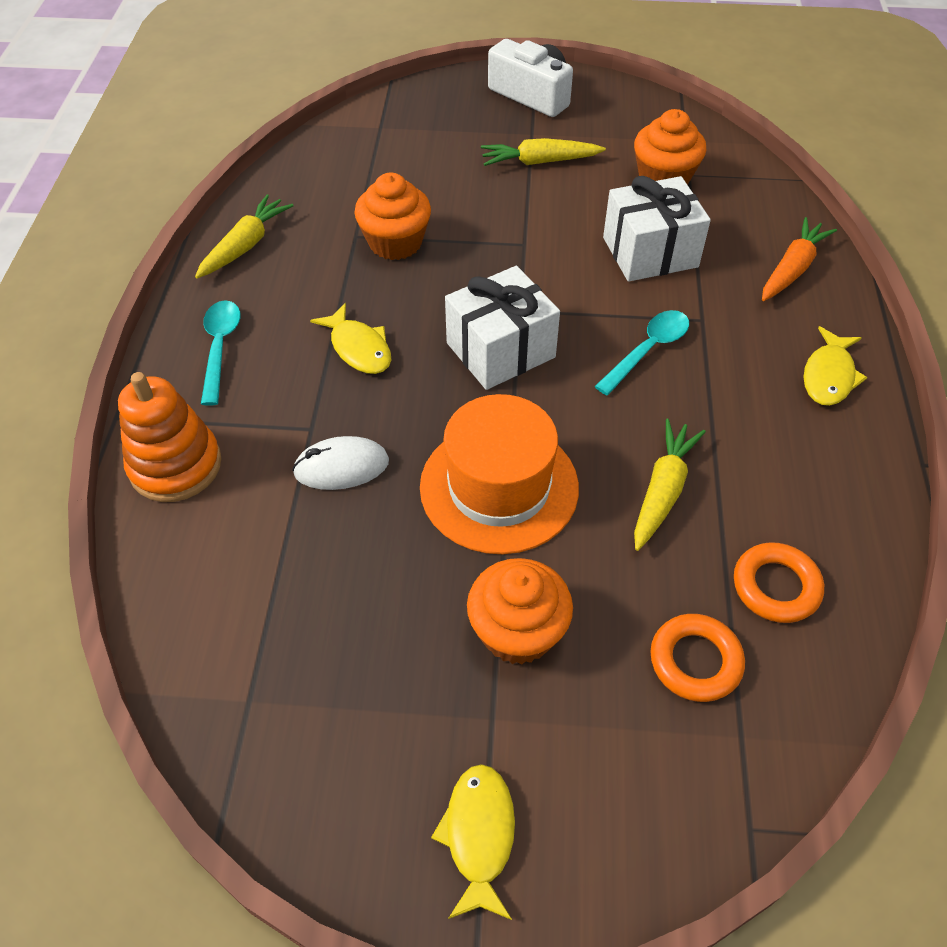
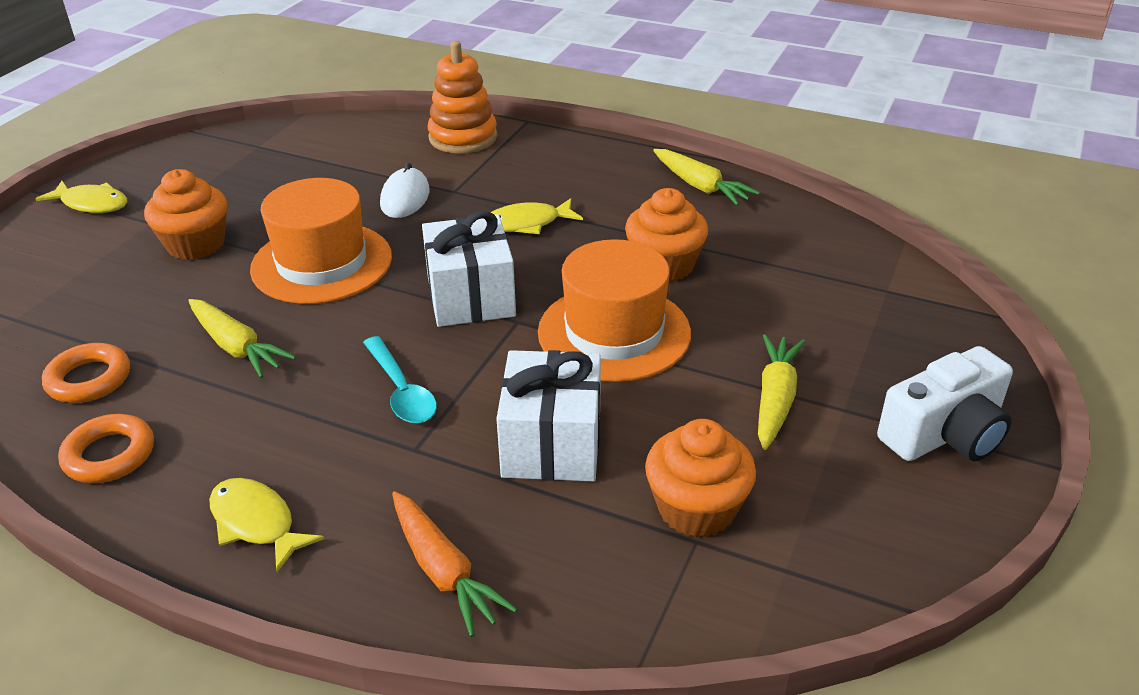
camera: 110 degrees right, 15 degrees down
(220, 348) = (572, 163): turquoise spoon -> none
(505, 251) = (614, 332): none -> orange hat
(695, 661) = (85, 315): orange ring -> orange ring (109, 455)

